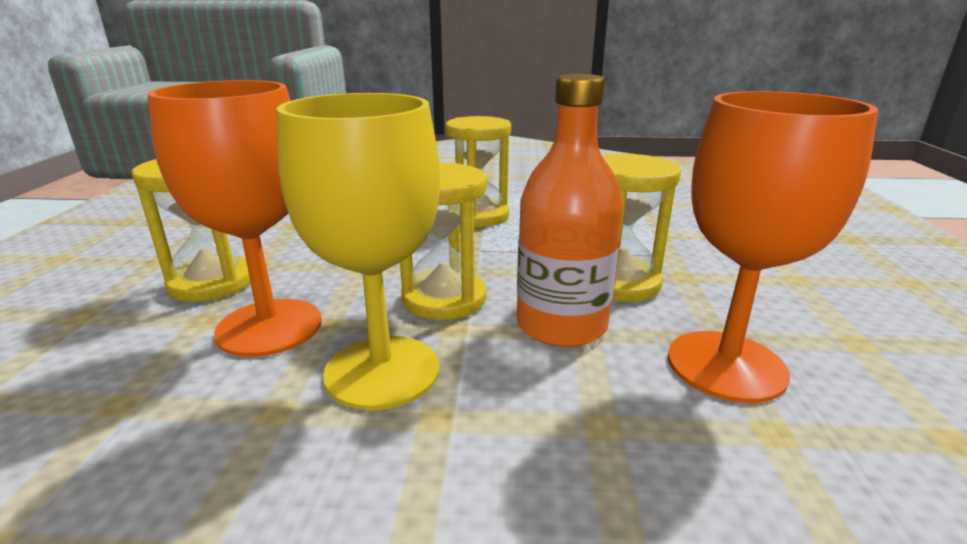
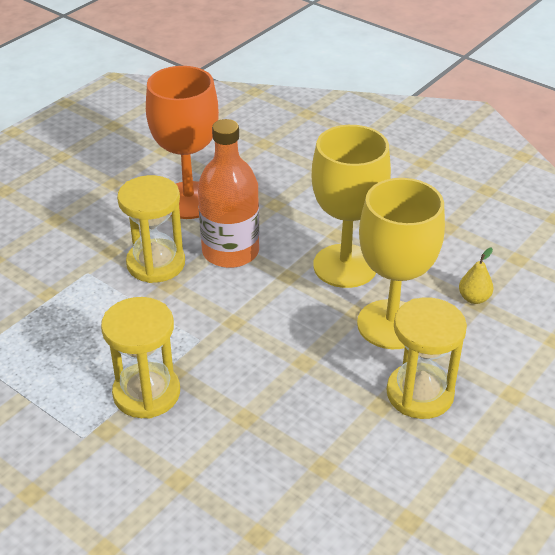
camera: 145 degrees left, 15 degrees up
(124, 409) = (474, 298): none -> yellow pear
(269, 327) = (391, 324): orange goblet -> yellow goblet
(444, 299) = (273, 300): yellow hourglass -> none

